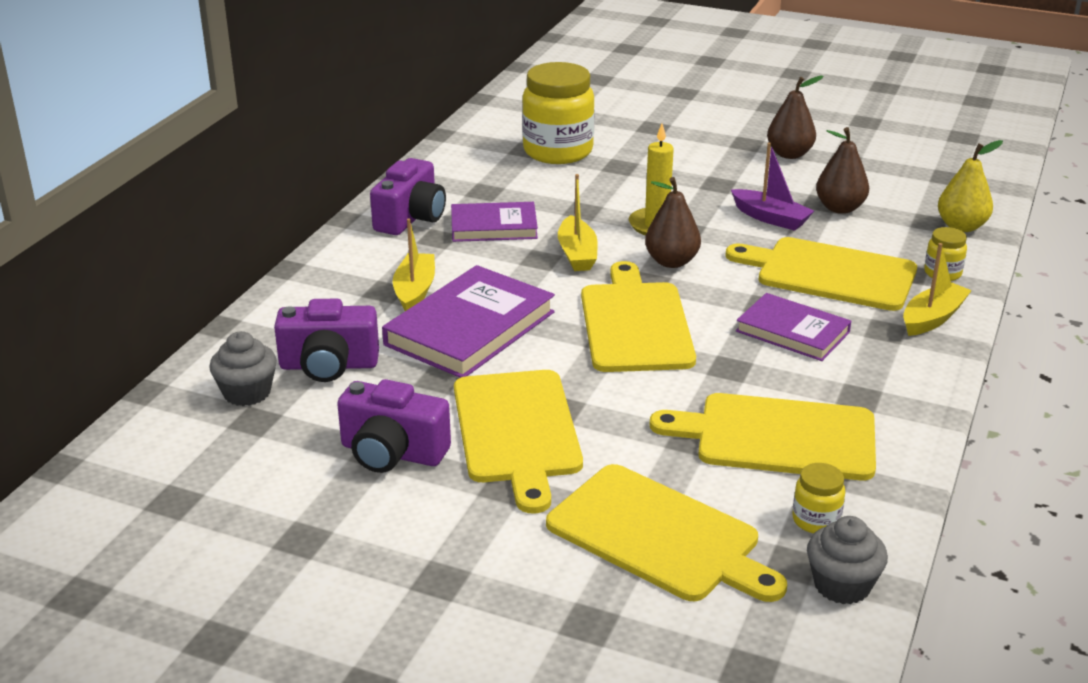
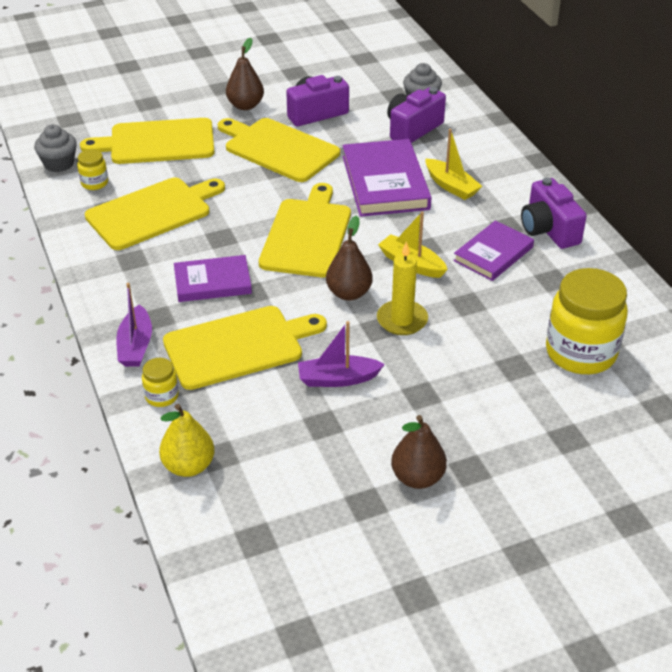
camera: 135 degrees right, 10 degrees up
(635, 324) = (307, 235): yellow cutting board -> yellow cutting board turned 120 degrees counterclockwise
(840, 208) = (301, 426): brown pear -> brown pear (245, 105)
(932, 318) = (136, 346): yellow boat -> purple boat

